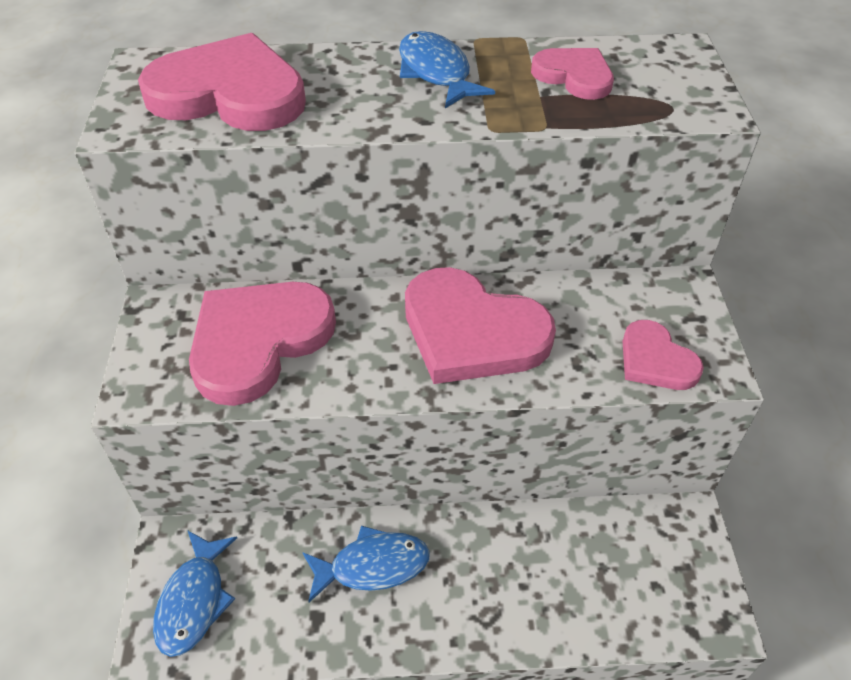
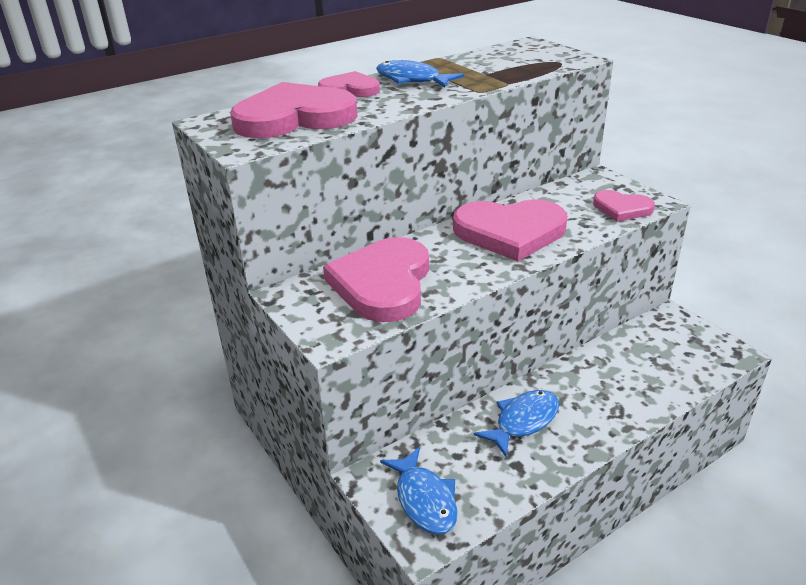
camera: 30 degrees left, 15 degrees down
(574, 76) = (491, 63): pink heart -> pink heart (350, 89)

